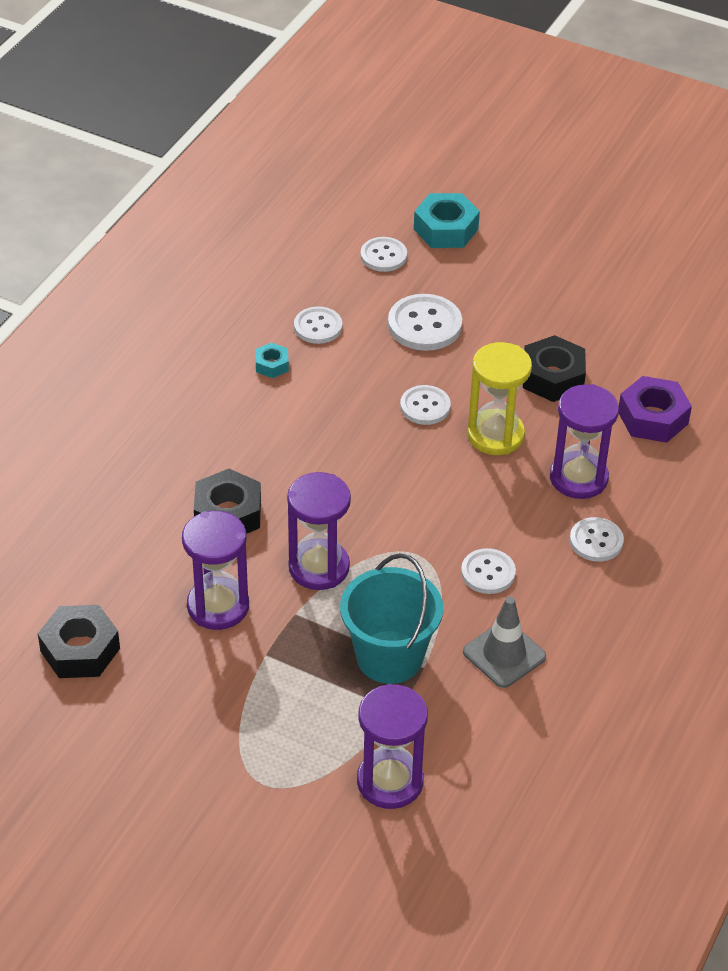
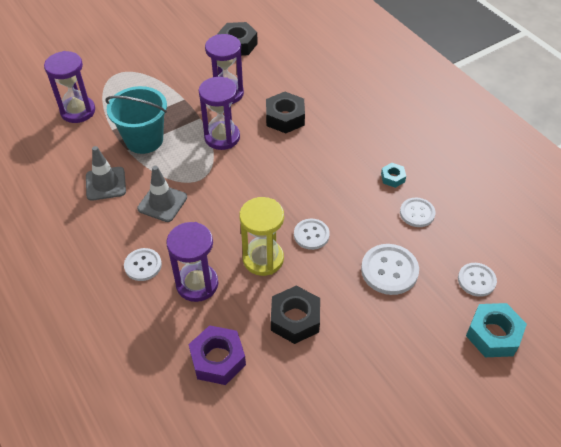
camera: 120 degrees right, 5 degrees up
(488, 573) = (162, 203): white button -> grey traffic cone

